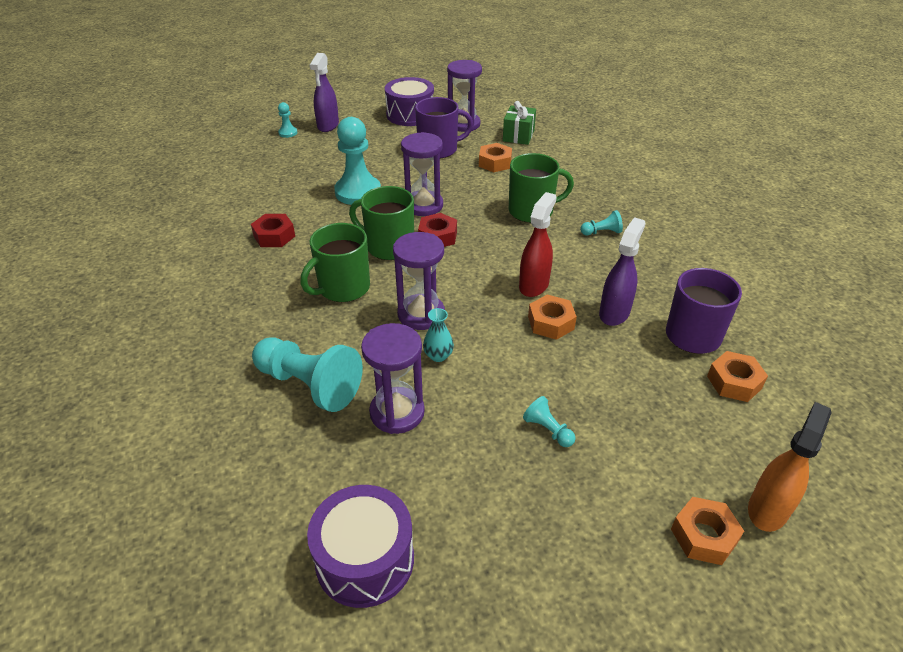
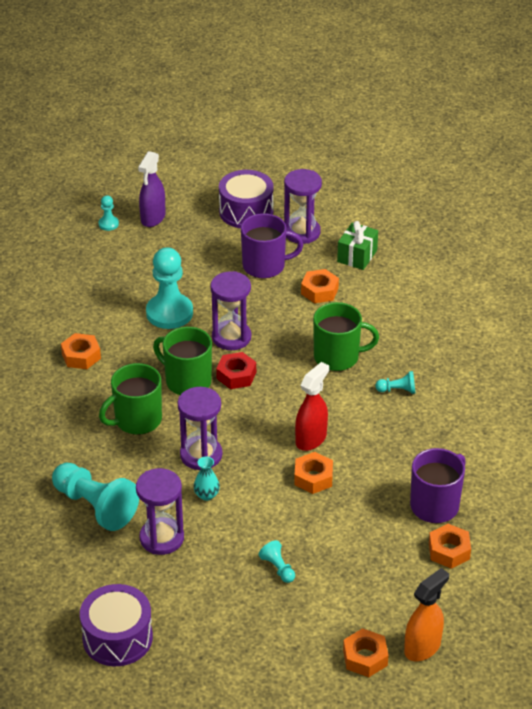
camera: 10 degrees right, 0 degrees up
(274, 236) = (81, 356): red nut -> orange nut
(614, 313) = (374, 476): purple spray bottle -> none

